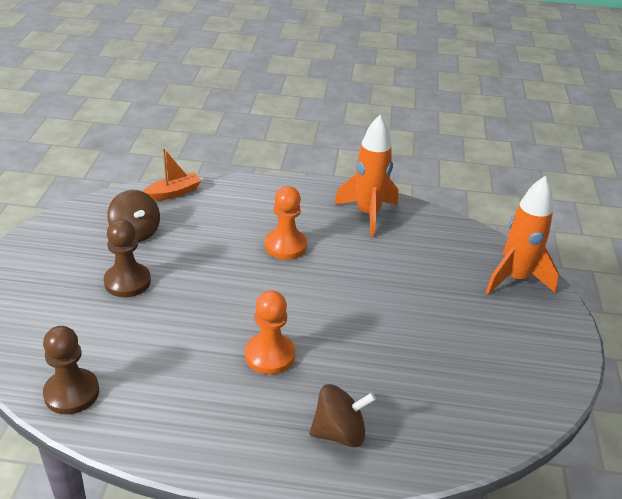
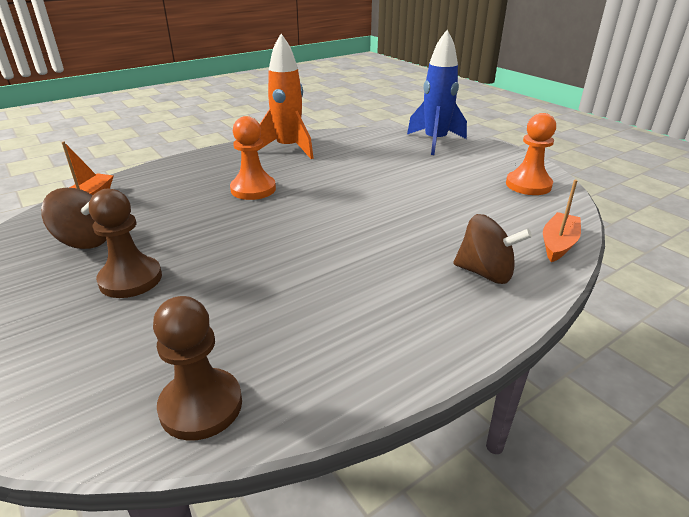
camera: 40 degrees left, 5 degrees down
(270, 355) = (354, 258): orange pawn -> orange pawn (528, 185)
(339, 433) = (485, 273): brown spinning top -> brown spinning top turned 75 degrees clockwise
(440, 453) = (558, 244): none -> orange boat
(515, 279) = (435, 142): orange rocket -> blue rocket

